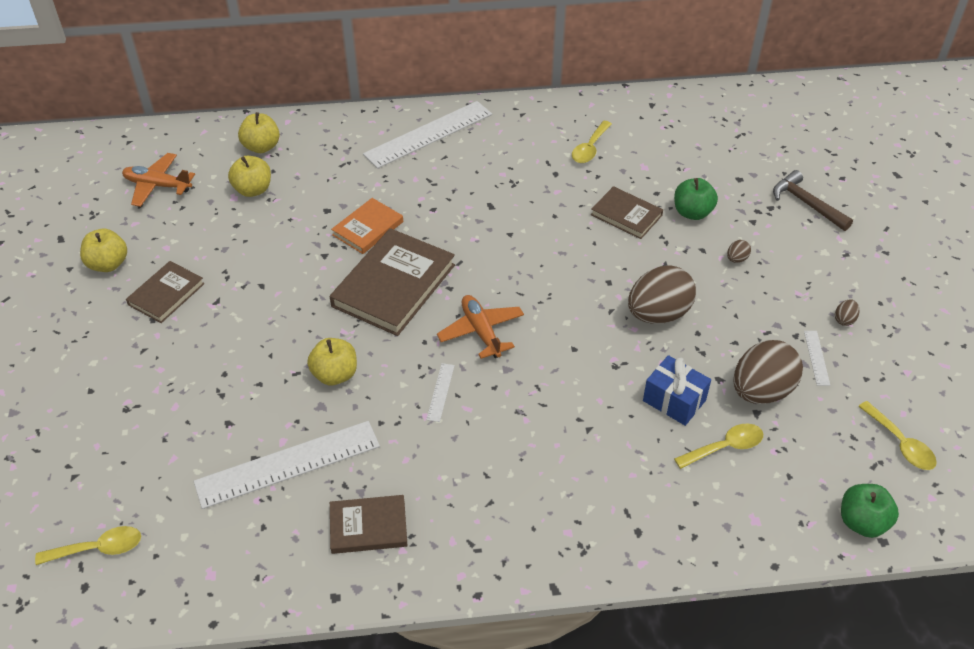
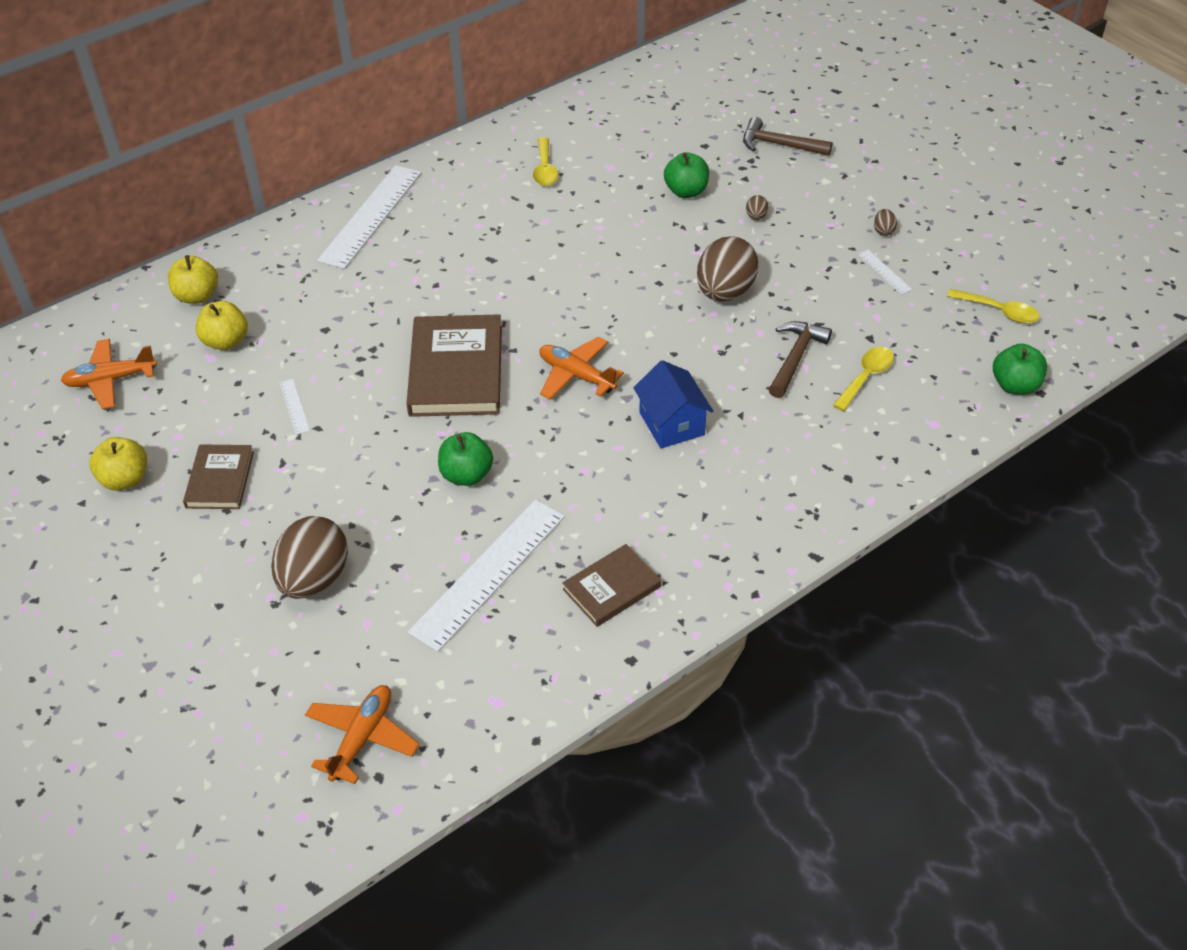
camera: 30 degrees left, 0 degrees up
(98, 549) = (362, 738): yellow spoon -> orange plane
(335, 374) = (466, 475): yellow apple -> green apple
(368, 228) = (384, 329): orange book -> none
(440, 392) = (582, 444): white ruler -> white ruler (294, 406)
(525, 409) = (672, 423): none -> blue house
(626, 215) = (628, 217): brown book -> none
(674, 400) = (795, 358): blue gift -> brown hammer
(761, 391) = (860, 318): brown egg -> brown egg (314, 579)

